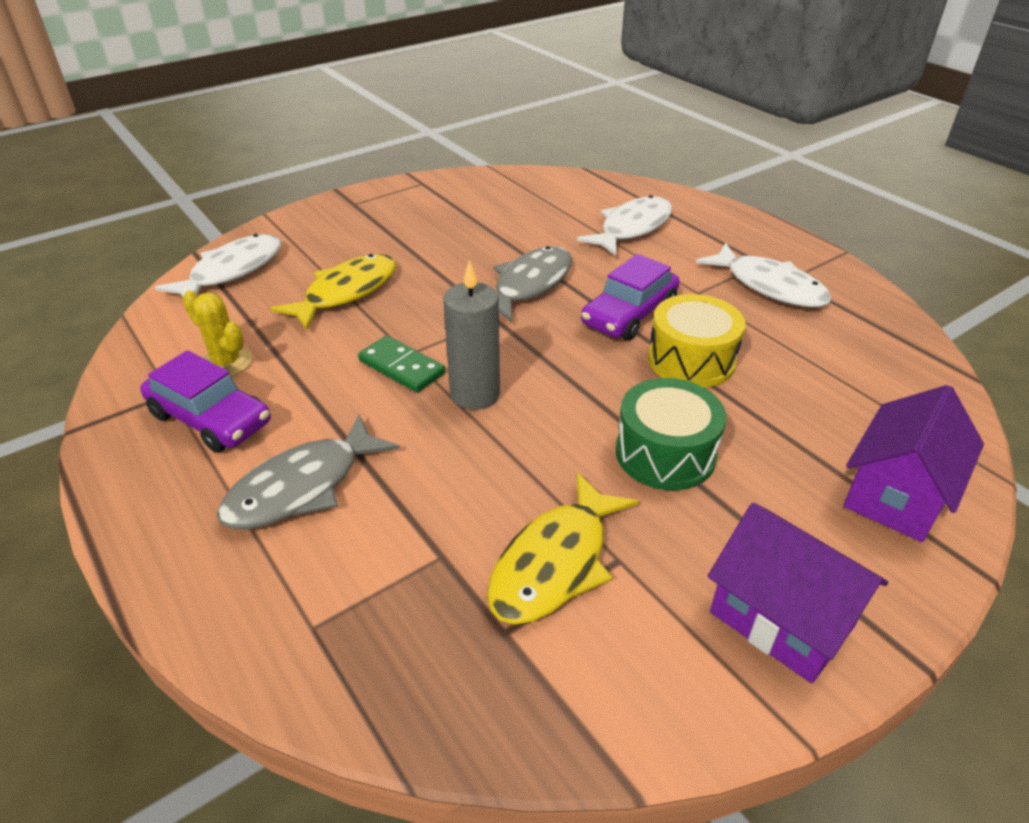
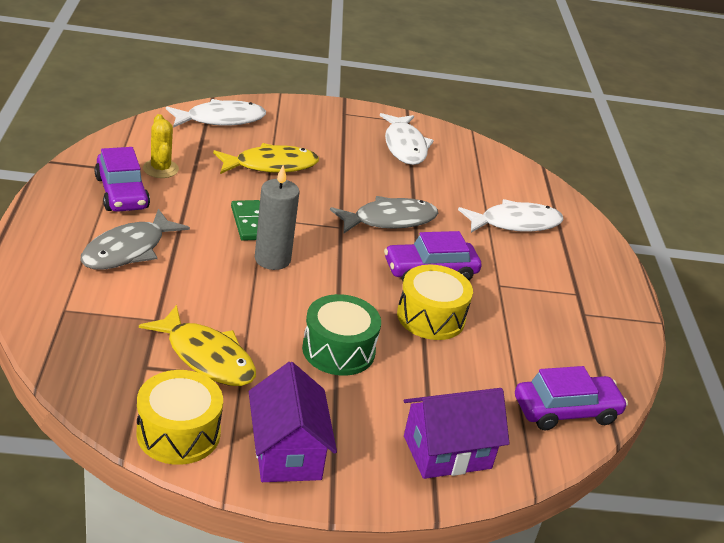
camera: 30 degrees right, 5 degrees down
(302, 487) = (128, 250): grey fish -> grey fish turned 45 degrees counterclockwise
(554, 563) = (206, 357): yellow fish -> yellow fish turned 120 degrees counterclockwise
(652, 695) = (178, 433): none -> yellow drum
(769, 286) = (558, 309): white fish -> white fish (404, 146)
(908, 378) = (566, 411): none -> purple car

